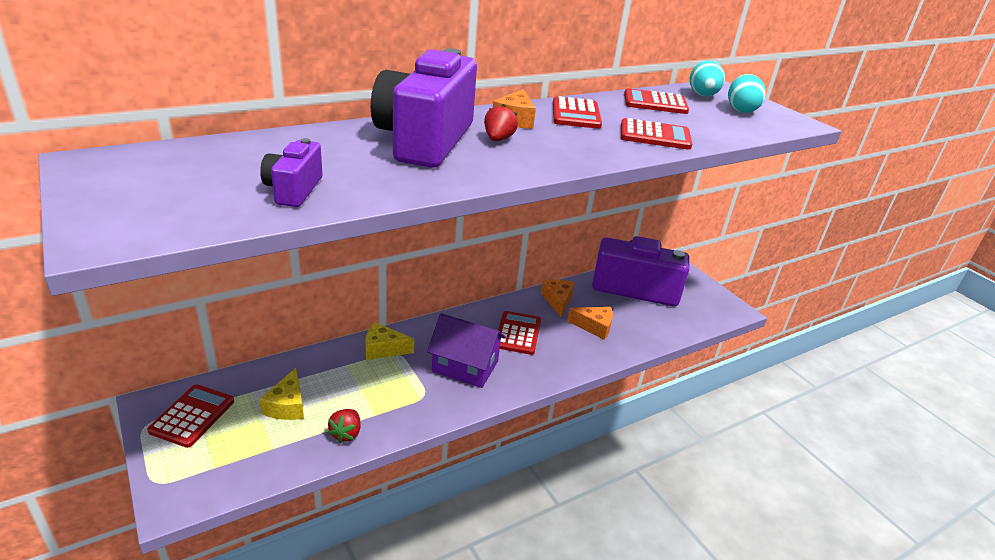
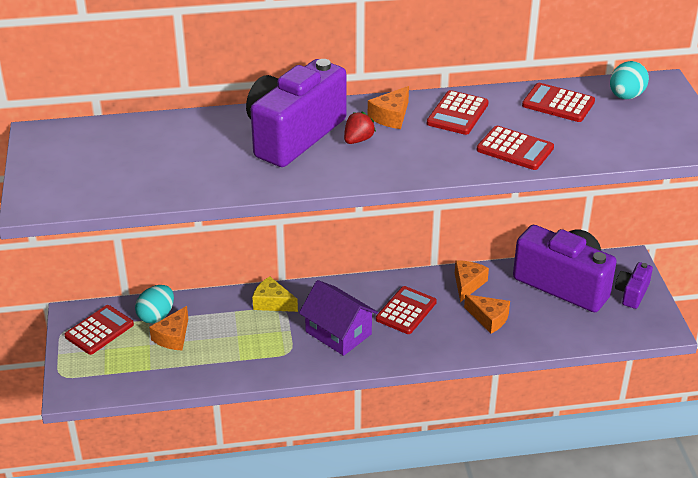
camera: 25 degrees right, 5 degrees up
(287, 405) = (173, 337): yellow cheese -> orange cheese
(294, 190) = (166, 177): purple camera -> purple camera (632, 293)
(346, 433) = (211, 370): red strawberry -> none
(741, 110) = (650, 121): turquoise egg -> turquoise egg (156, 316)

